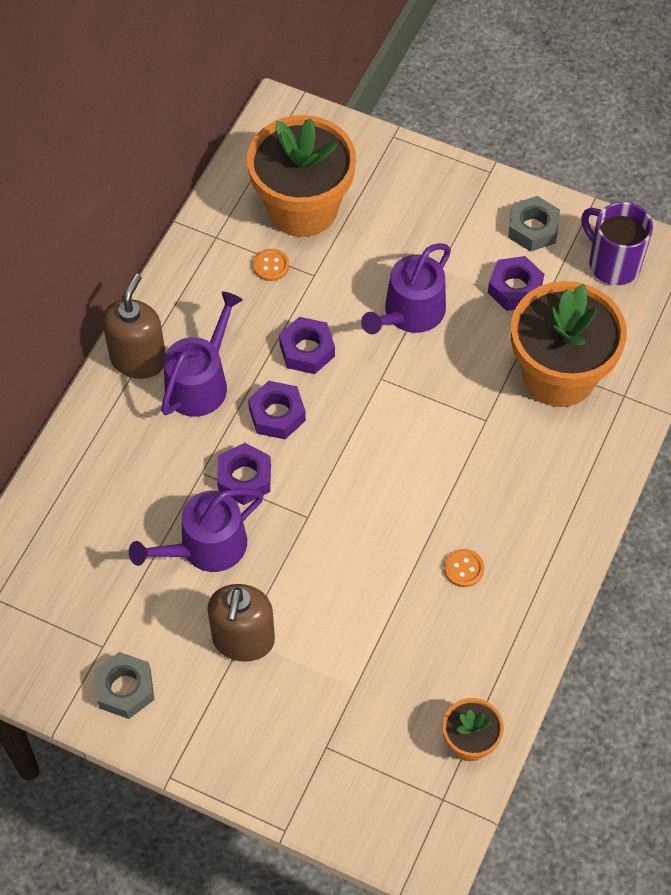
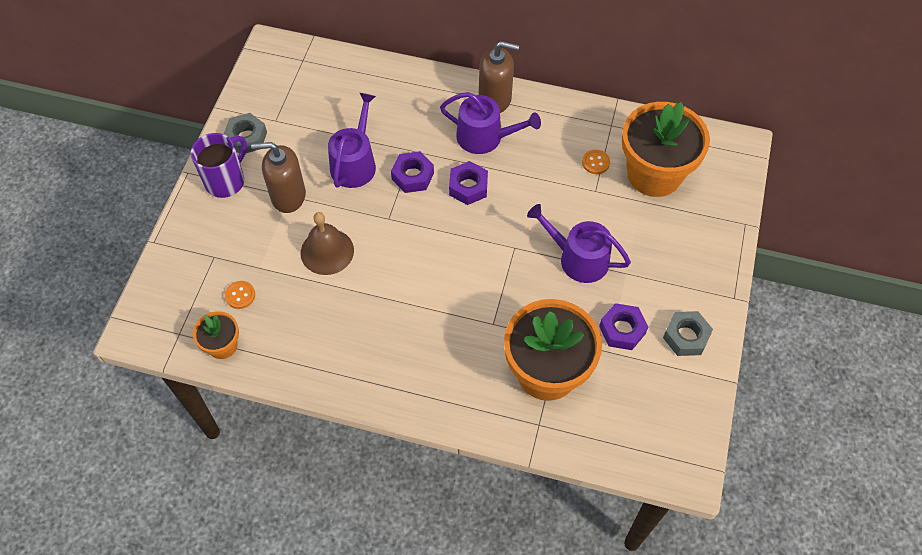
camera: 80 degrees right, 0 degrees up
(205, 547) = (355, 163): purple watering can -> purple watering can turned 60 degrees clockwise
(307, 350) = (527, 196): purple nut -> none
(345, 598) = (327, 251): none -> brown bell
(464, 569) = (361, 324): orange button -> orange button (240, 295)
(612, 264) = (669, 403): purple mug -> purple mug (226, 181)

